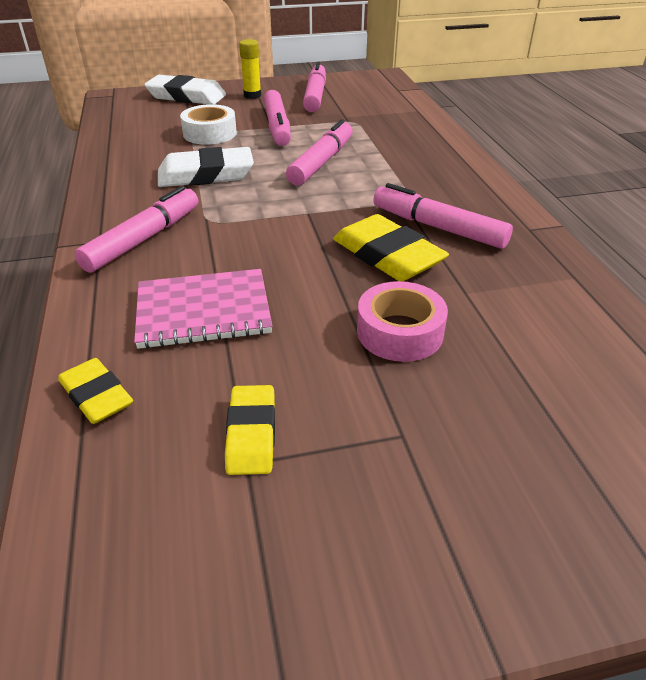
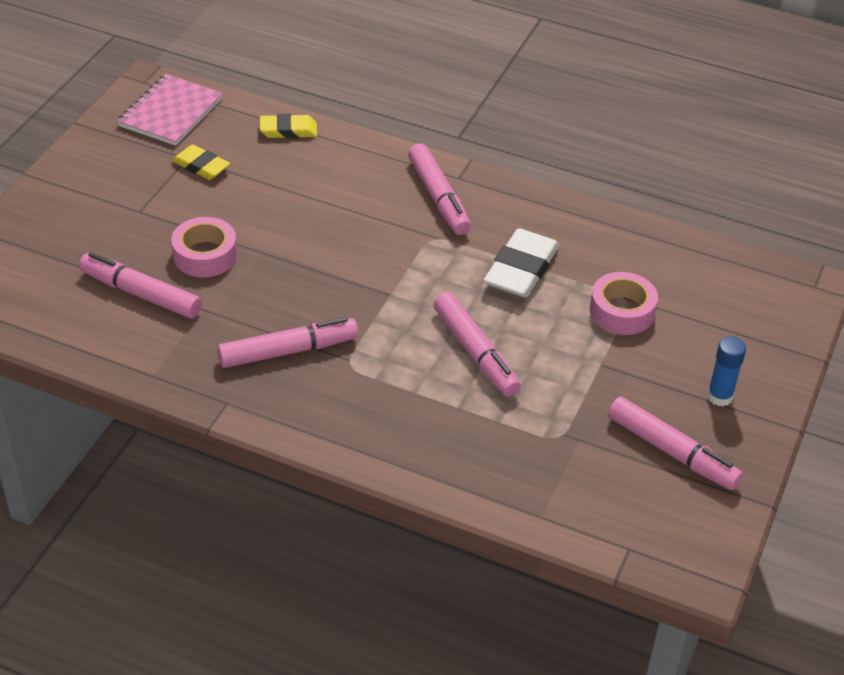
camera: 125 degrees right, 5 degrees up
(186, 96) = (762, 341): white eraser -> none
(203, 311) = (319, 190): pink notebook -> pink notebook (171, 112)
(210, 133) = (622, 311): white tape -> pink tape
(252, 95) = (719, 396): yellow glue stick -> blue glue stick
(277, 127) = (596, 368): pink marker -> pink marker (141, 294)
(387, 255) = (284, 299): yellow eraser -> none

